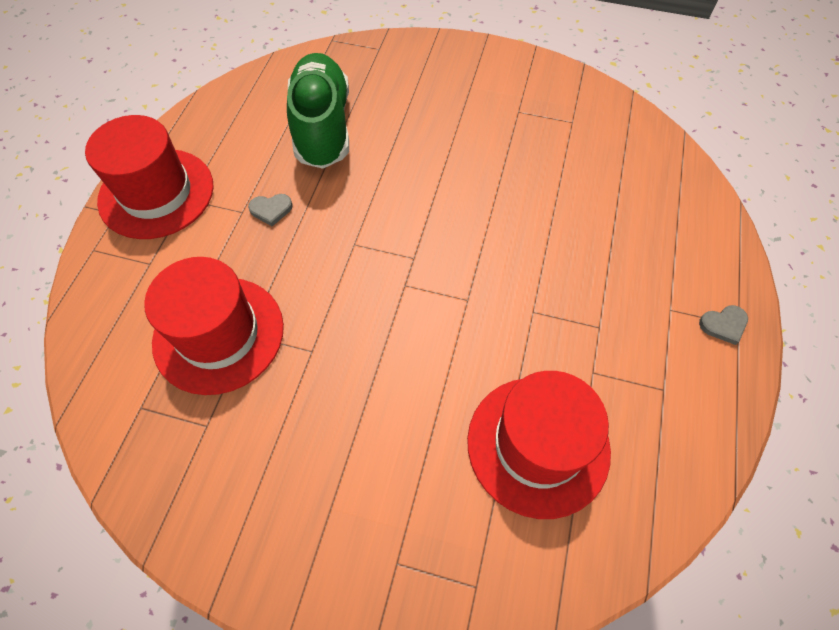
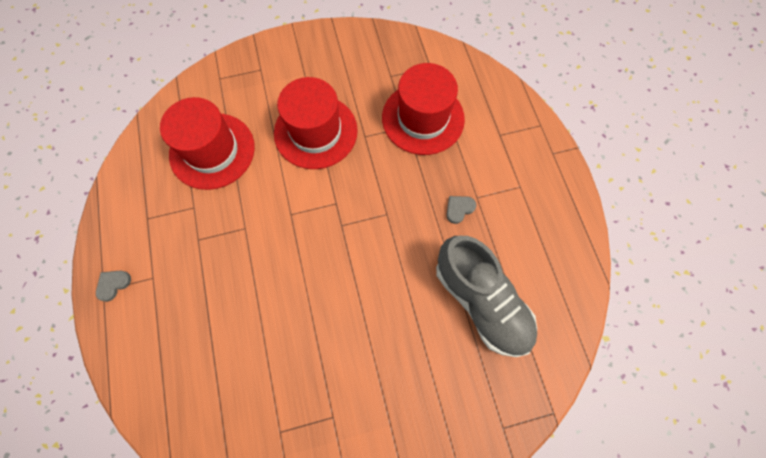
camera: 150 degrees right, 10 degrees up
(156, 193) = (543, 180): red hat -> red hat (315, 132)
(322, 127) = (481, 301): green shoe -> grey shoe

